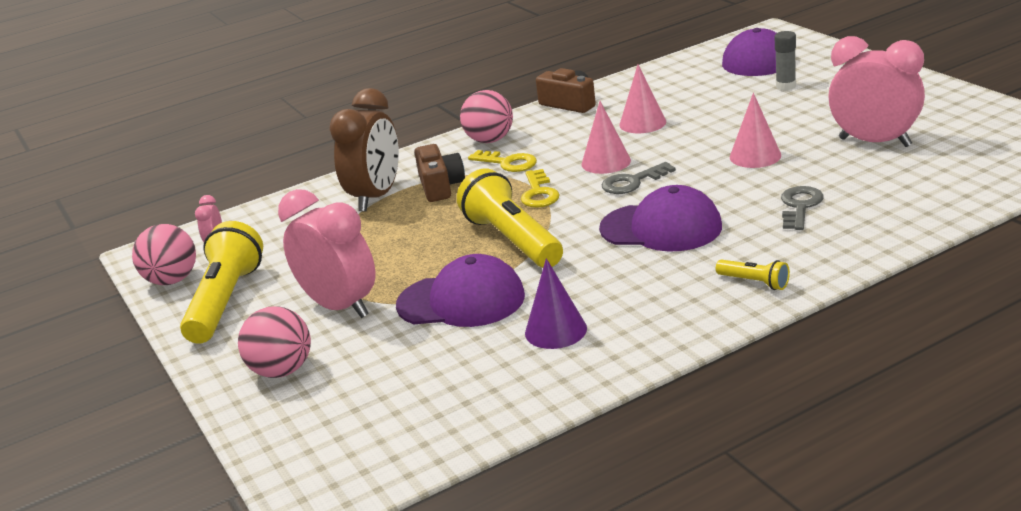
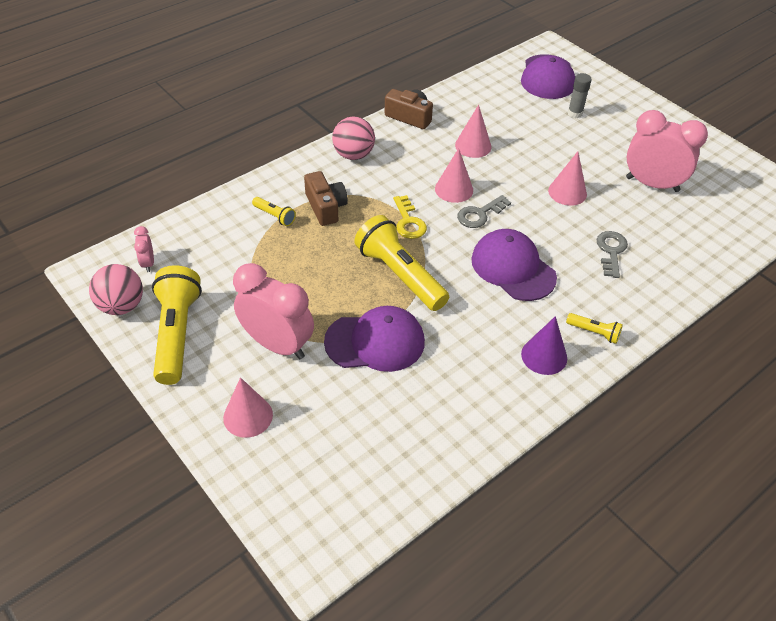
camera: 15 degrees left, 20 degrees up
(282, 370) = (248, 416): pink ball -> pink cone
(376, 197) = (274, 216): brown clock -> yellow flashlight
(508, 163) = (375, 183): yellow key -> none
(555, 330) = (457, 378): purple cone -> purple cone (544, 356)
(661, 228) = (513, 268): purple cap -> purple cap turned 135 degrees counterclockwise

